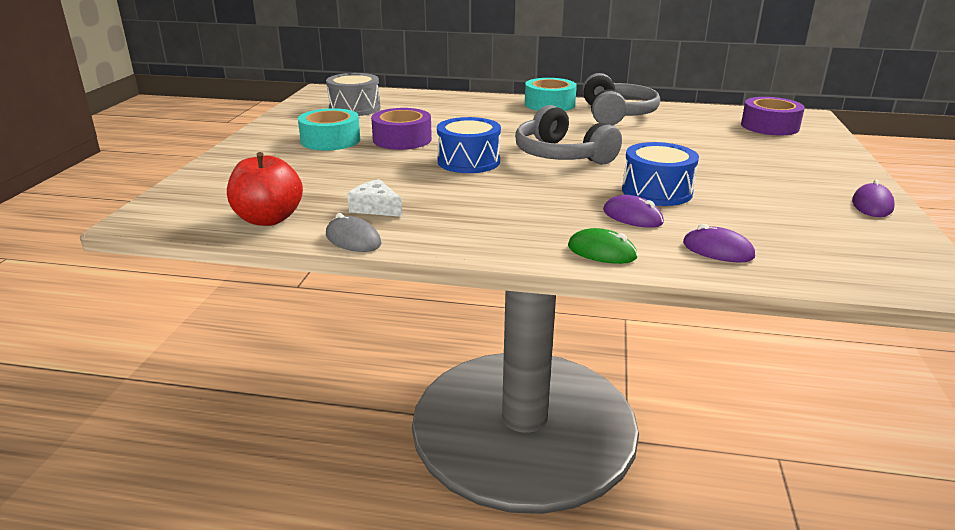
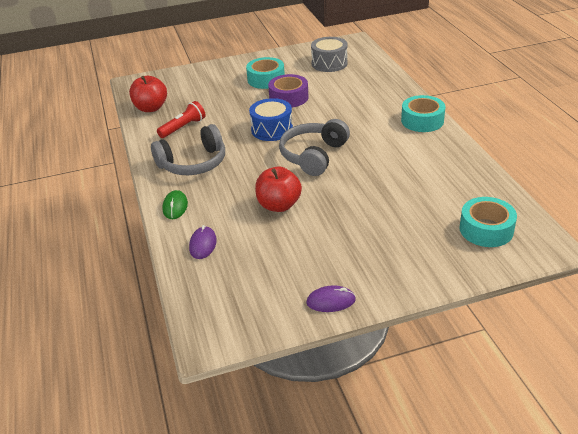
camera: 65 degrees right, 10 degrees up
(353, 239) = (143, 136): grey mouse -> none
(375, 208) = (183, 127): white cheese -> red flashlight
(616, 114) = (430, 153): grey headphones -> grey headphones (193, 163)
(632, 217) = (230, 205): purple mouse -> none
(657, 191) = (279, 205): blue drum -> red apple
(769, 126) = (486, 229): purple tape -> turquoise tape

